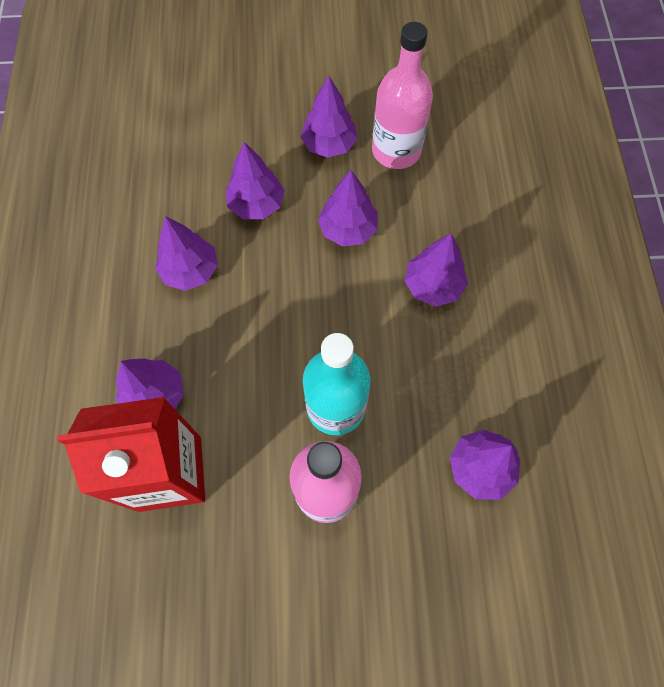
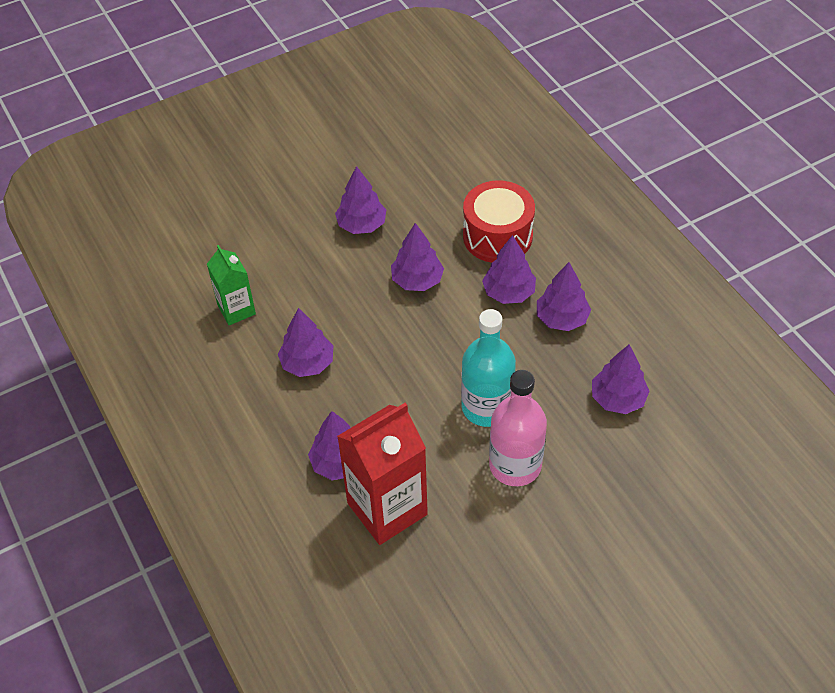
camera: 25 degrees left, 15 degrees down
(160, 182) = (236, 310): none -> green carton
(256, 205) = (330, 293): purple tree -> purple tree (561, 319)
(396, 151) = (419, 208): pink bottle -> none
(457, 216) = (497, 236): none -> red drum

